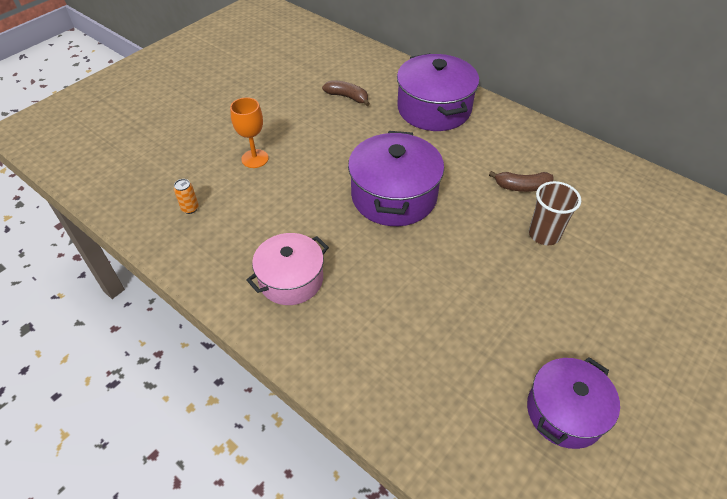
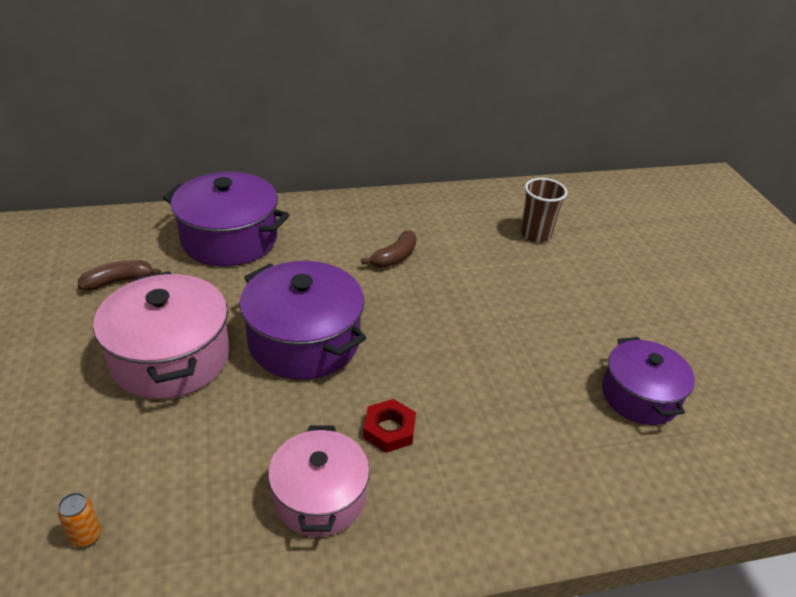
camera: 55 degrees left, 10 degrees down
(255, 159) = (94, 417): orange goblet -> none
(319, 155) = (171, 357): none -> pink pot
(370, 280) = (389, 429): none -> red nut
(544, 234) = (459, 282): brown cup -> brown cup (535, 234)

